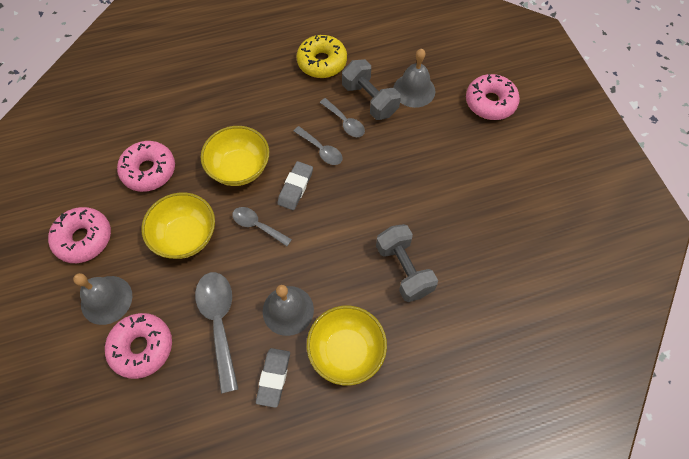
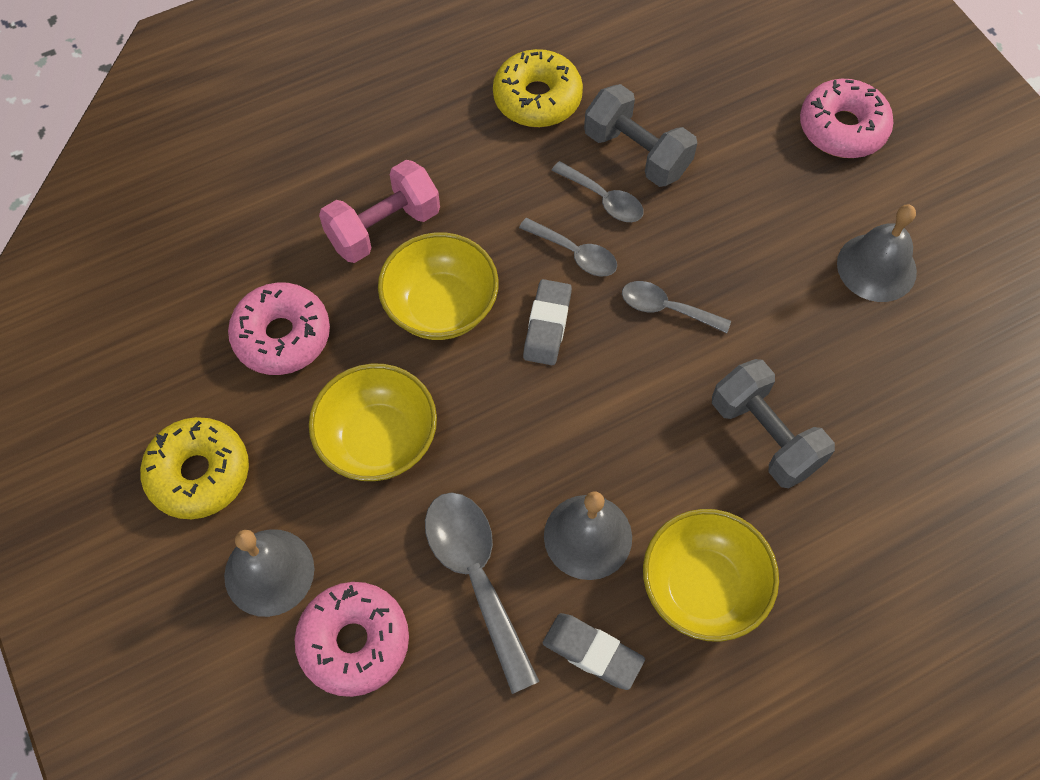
camera: 10 degrees left, 0 degrees up
(84, 239) = (199, 473): pink donut -> yellow donut
(219, 120) = (384, 228): none -> pink dumbbell
(257, 226) = (499, 402): grey spoon -> grey spoon (666, 308)
(273, 378) = (592, 653): grey eraser -> grey eraser turned 60 degrees counterclockwise
(414, 90) = (708, 125): grey bell -> grey bell (876, 267)

